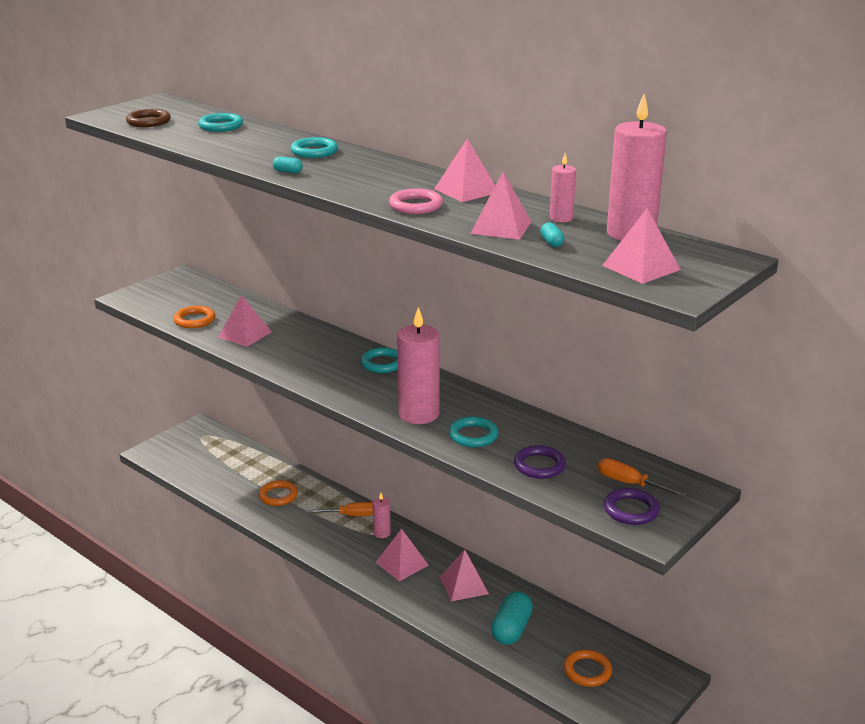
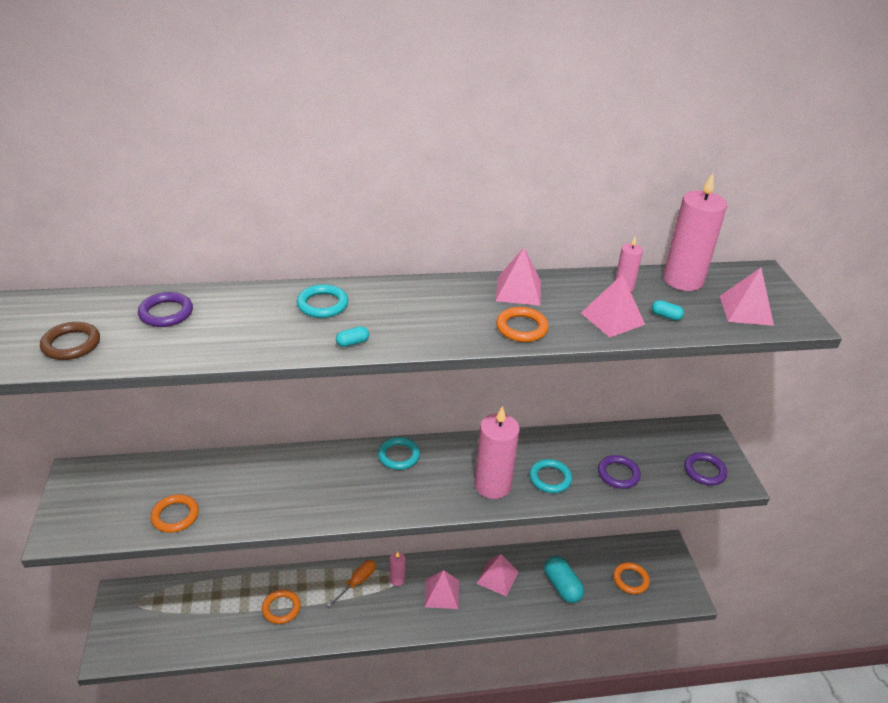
camera: 50 degrees left, 10 degrees up
(221, 126) = (166, 313): turquoise ring -> purple ring
(245, 334) = (247, 500): pink pyramid -> none
(416, 206) = (521, 328): pink ring -> orange ring
(630, 484) = (675, 451): orange screwdriver -> none

